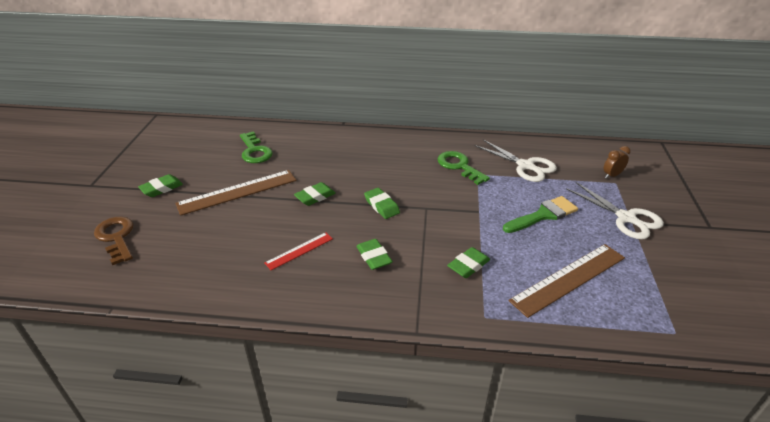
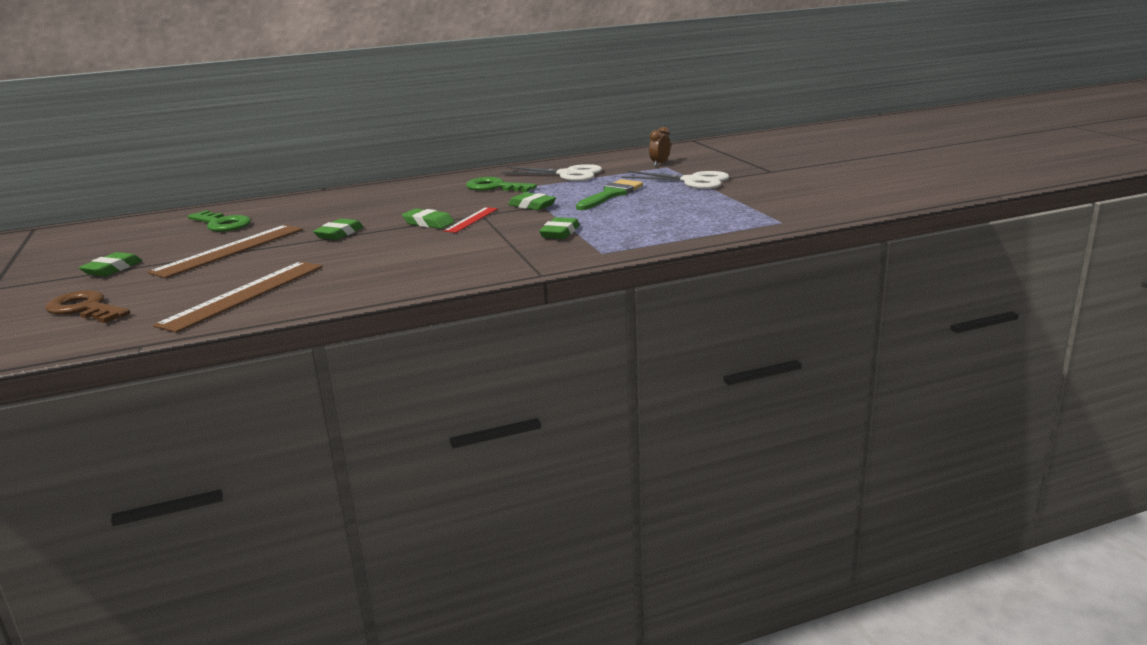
camera: 25 degrees left, 15 degrees down
(299, 251) = (356, 265): red ruler -> red ruler (471, 220)
(374, 257) = (450, 250): green eraser -> green eraser (532, 206)
(569, 279) = (666, 219): brown ruler -> brown ruler (244, 295)

